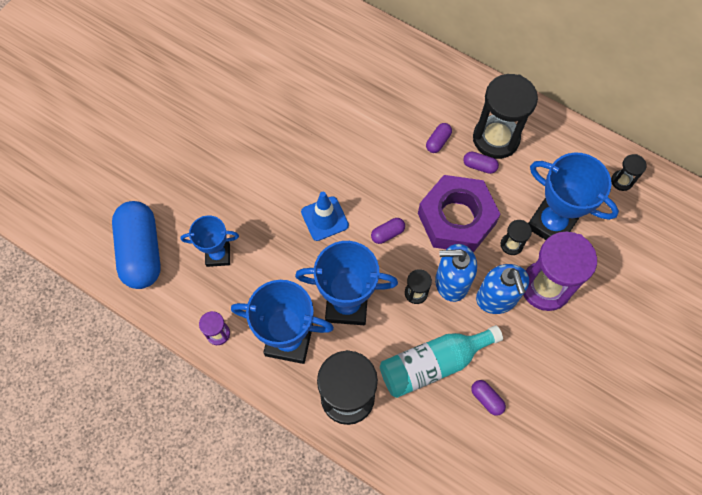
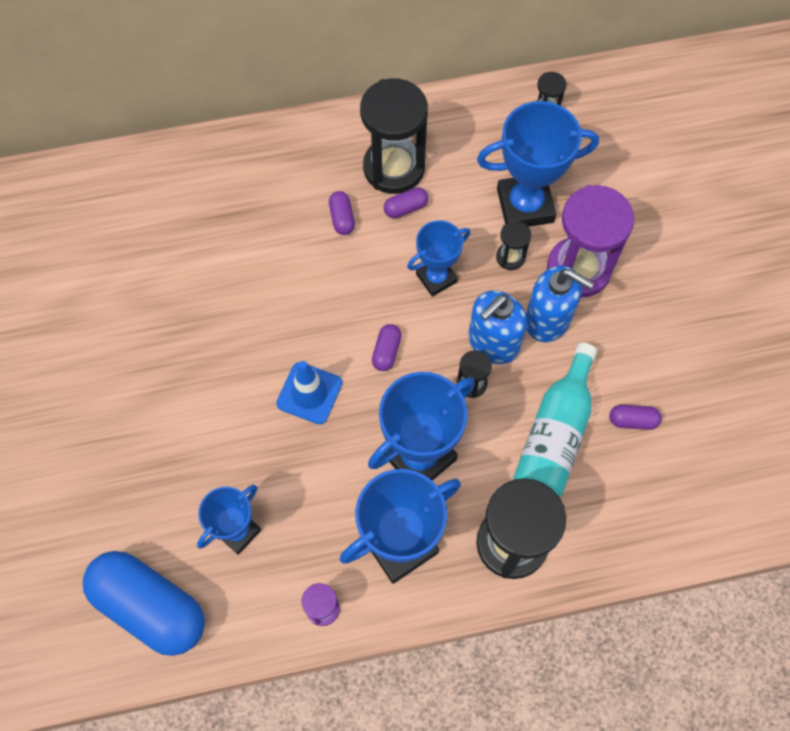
camera: 45 degrees left, 0 degrees up
(456, 219) = (436, 278): purple nut -> blue trophy

